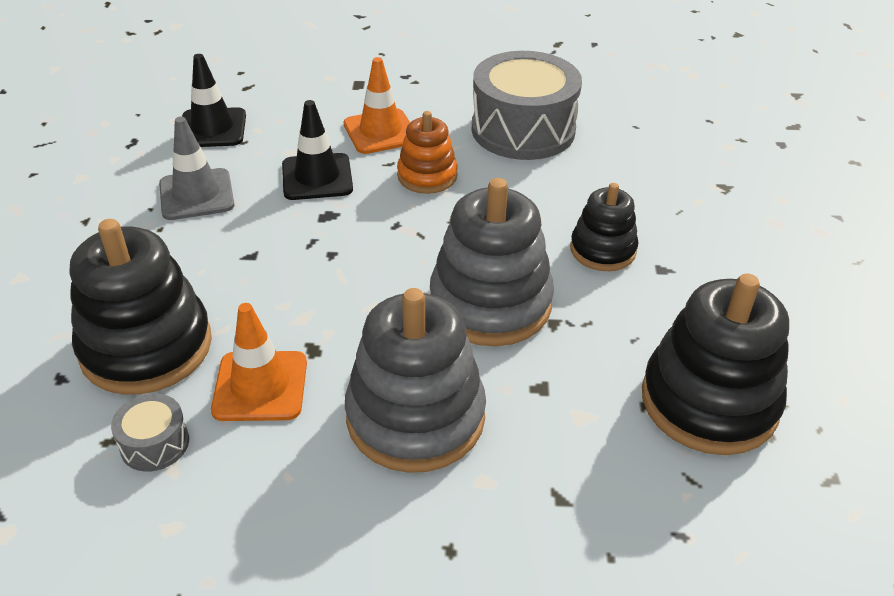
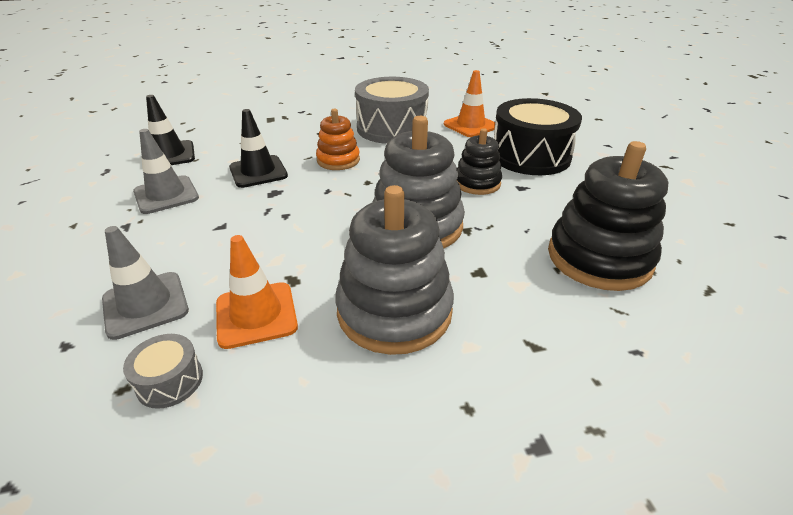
camera: 15 degrees left, 5 degrees down
(146, 347) = (145, 305): black stacking toy -> grey traffic cone
(380, 132) = (295, 141): orange traffic cone -> orange traffic cone (470, 125)
(704, 216) = (530, 156): none -> black drum

